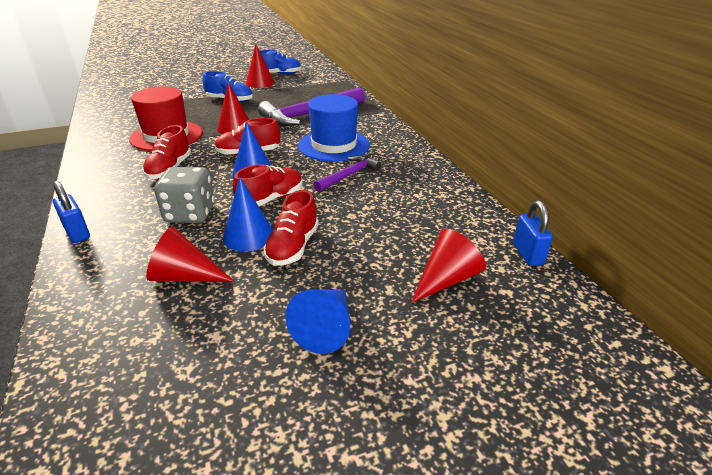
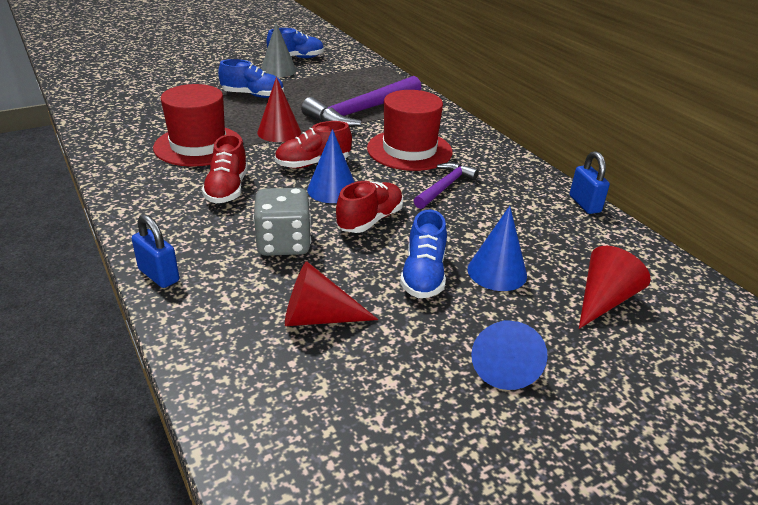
camera: 10 degrees left, 0 degrees up
(248, 236) = (366, 266): blue cone -> blue cone (497, 272)
(260, 83) = (278, 70): red cone -> grey cone
(293, 247) = (423, 275): red shoe -> blue shoe
(334, 145) = (409, 150): blue hat -> red hat
(527, 254) = (674, 267): blue padlock -> blue padlock (584, 204)

